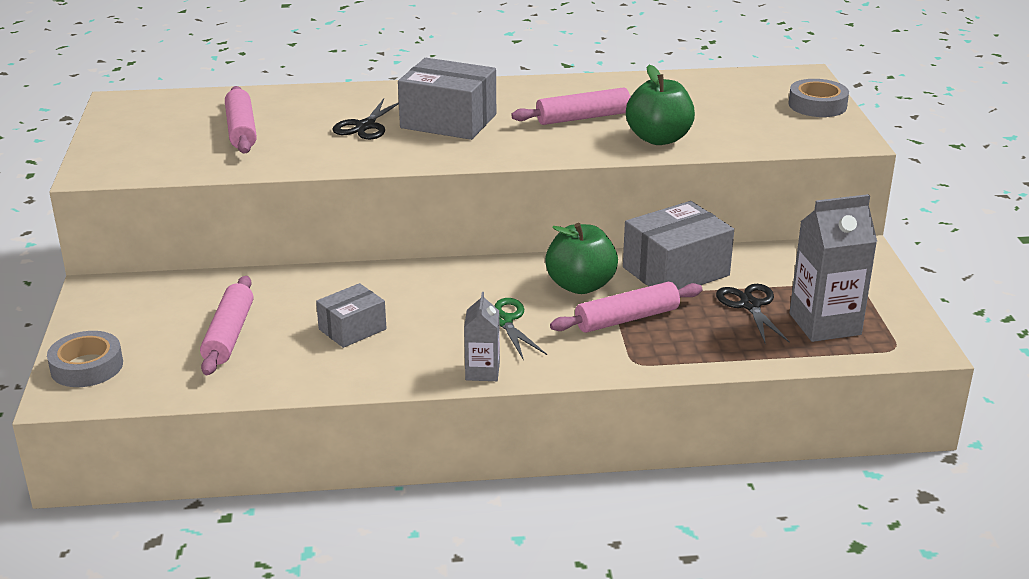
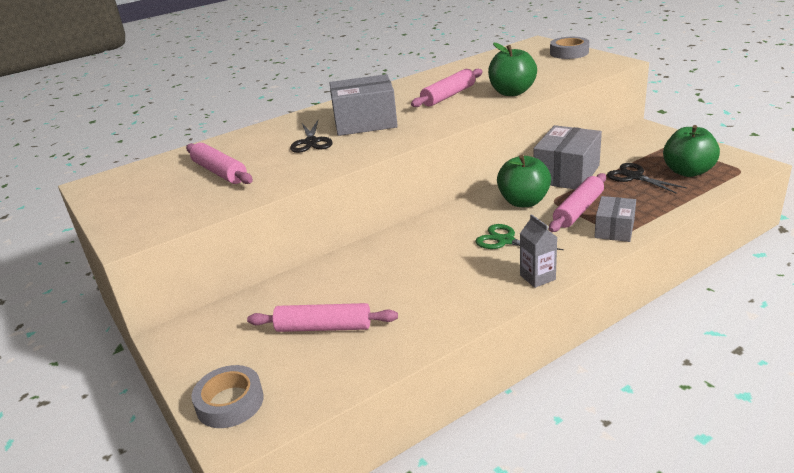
camera: 25 degrees left, 0 degrees up
(229, 335) = (324, 327): pink rolling pin -> pink rolling pin turned 60 degrees counterclockwise
(352, 329) = (412, 286): grey box -> grey box (614, 229)
(825, 324) = (687, 171): grey carton -> green apple

